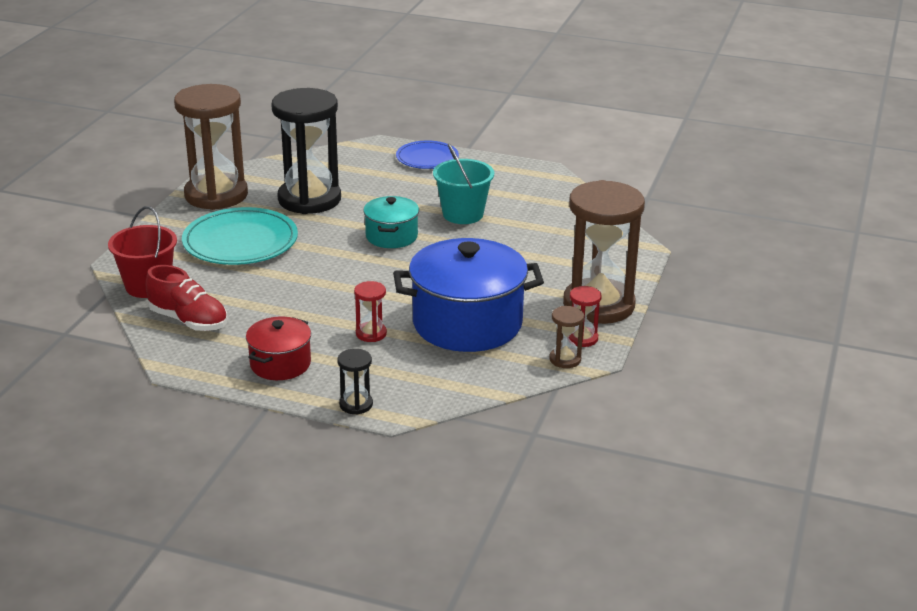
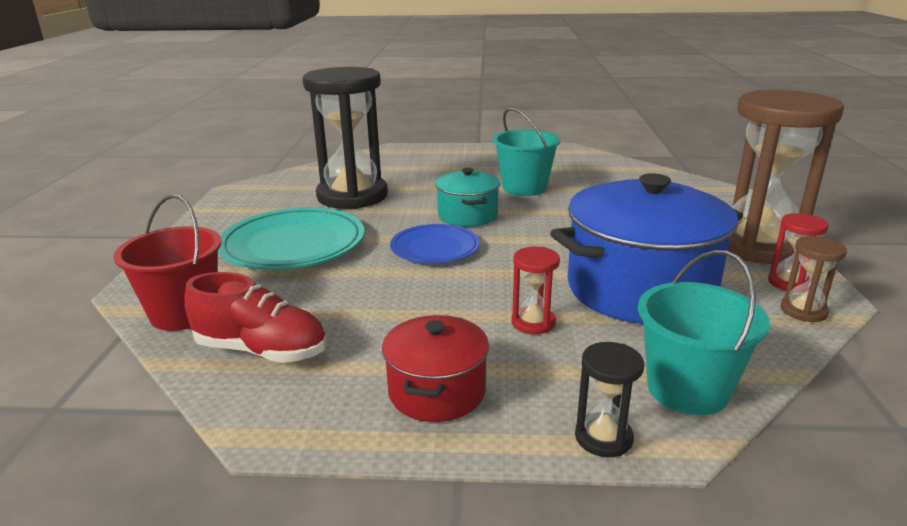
camera: 15 degrees left, 5 degrees down
(216, 195) = (243, 205): brown hourglass -> none
(427, 158) = (448, 152): blue plate -> blue plate (435, 248)
(429, 390) = (687, 389): none -> turquoise bucket

